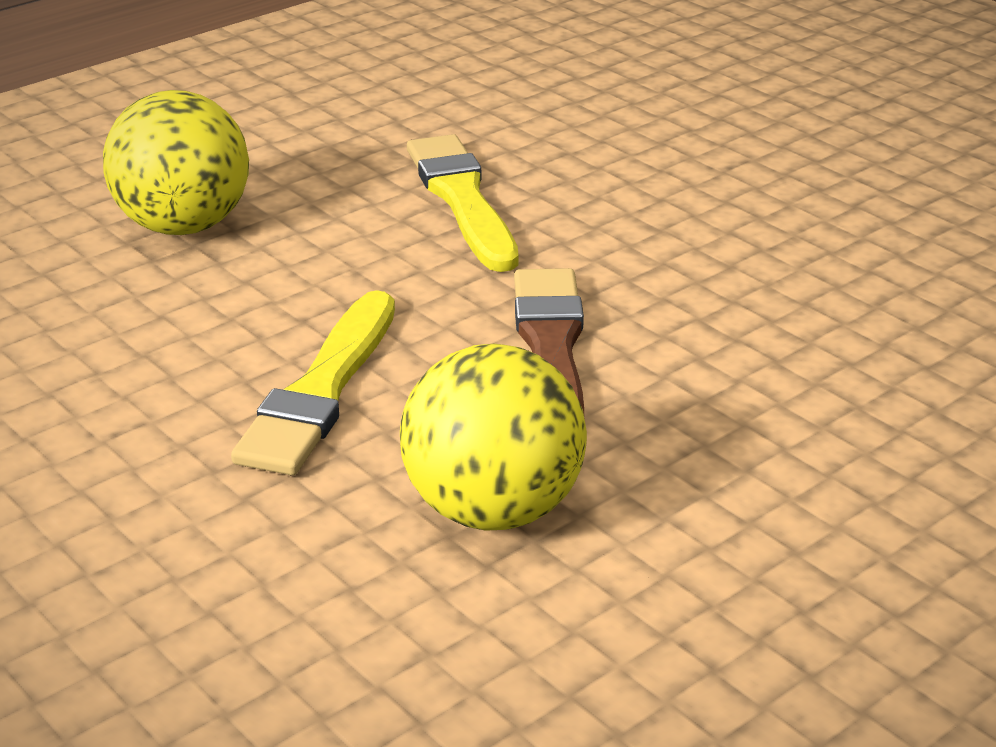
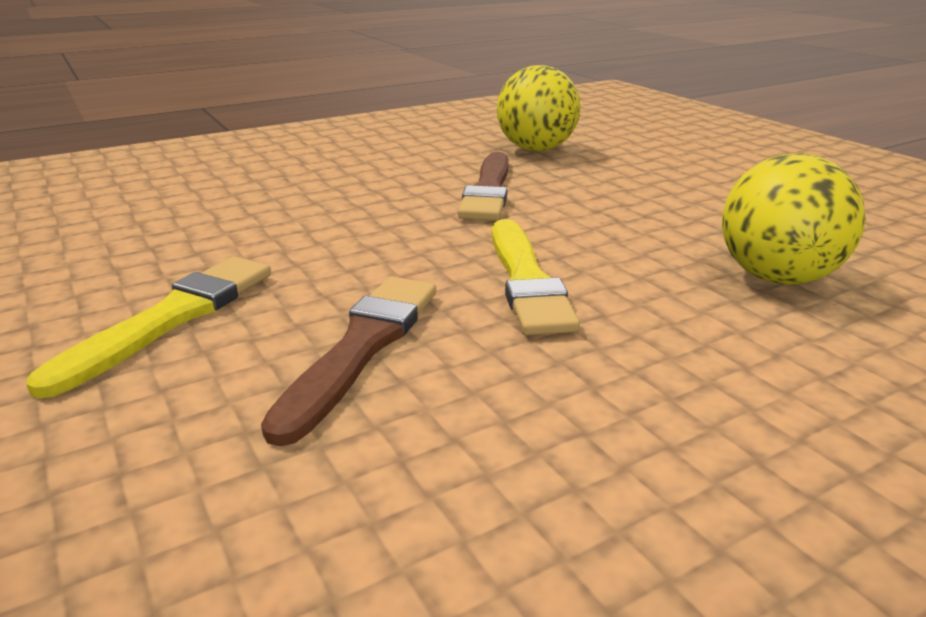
camera: 170 degrees left, 5 degrees down
(321, 390) = (624, 185): yellow brush -> yellow brush (170, 319)
(591, 128) = (361, 348): none -> brown brush

